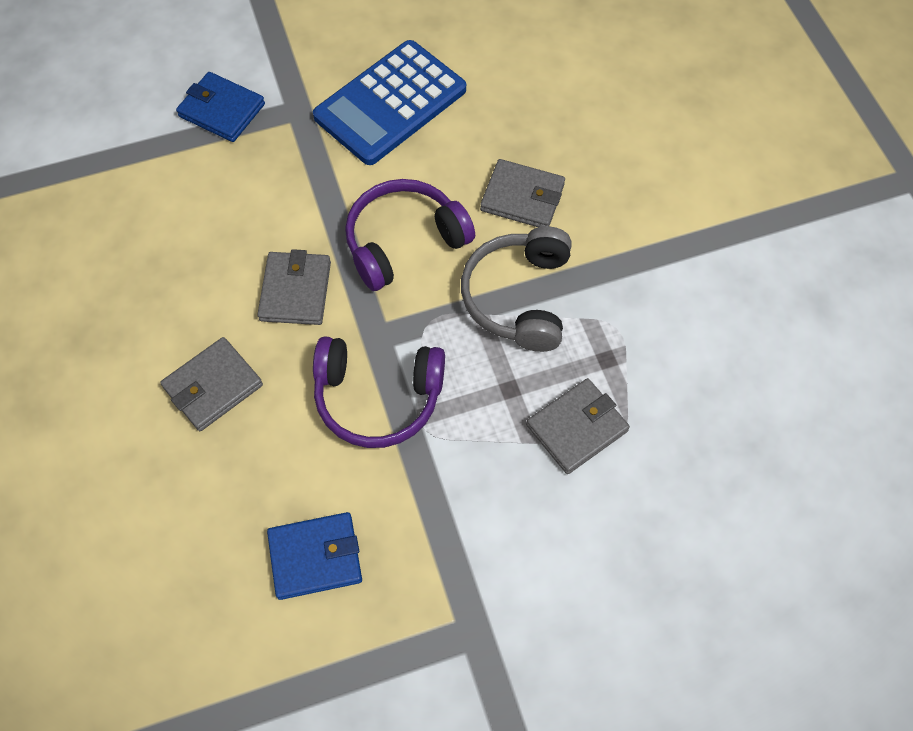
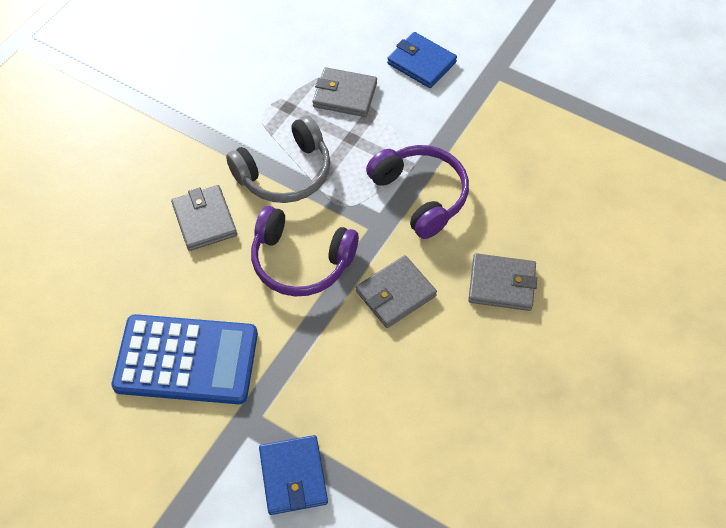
camera: 130 degrees left, 5 degrees down
(315, 557) = (535, 156): blue wallet -> blue wallet (421, 63)

